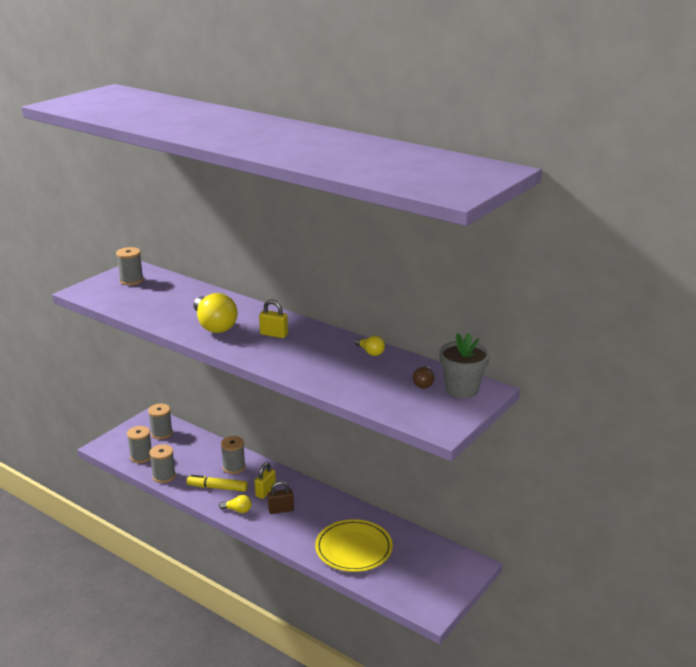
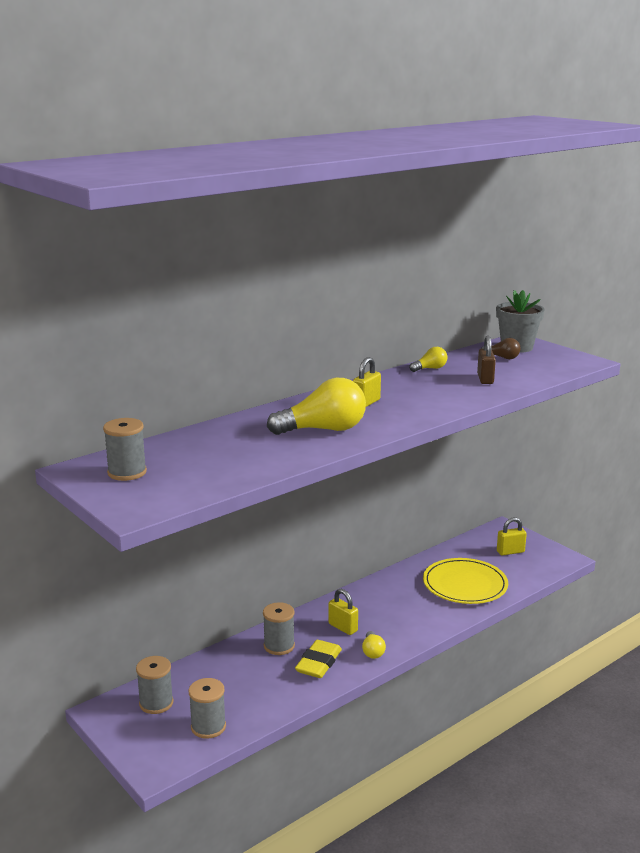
camera: 75 degrees left, 5 degrees down
(164, 476) = (270, 707): grey spool -> none
(217, 488) = (318, 663): yellow marker -> yellow eraser
(237, 510) = (372, 652): yellow light bulb -> yellow light bulb turned 150 degrees clockwise
(281, 510) = (383, 621): brown padlock -> brown padlock (485, 379)
(427, 573) = (510, 552): none -> yellow padlock

